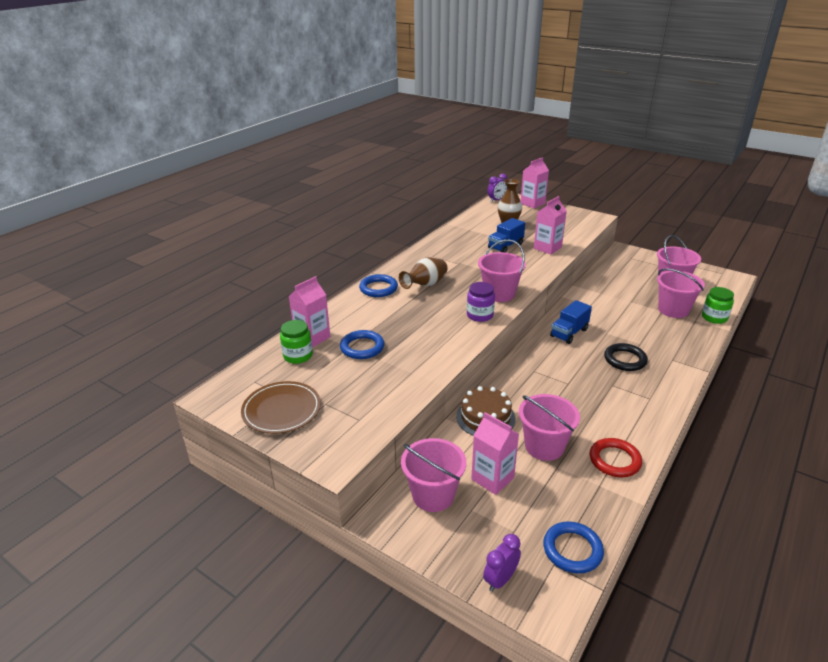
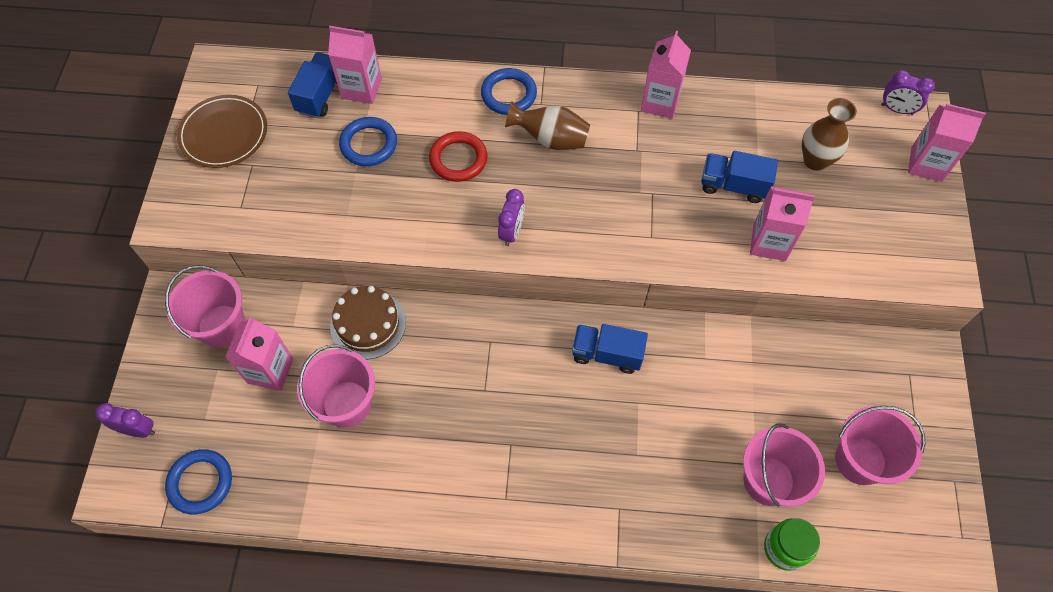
camera: 60 degrees right, 30 degrees up
(298, 356) = (320, 95): green jar -> blue truck
(433, 249) = (660, 102): none -> pink carton
(480, 315) = (511, 232): purple jar -> purple clock
(499, 294) = (582, 232): pink bucket -> none
(614, 460) = (358, 487): red ring -> red ring (458, 159)
(625, 360) = (581, 445): black ring -> none

